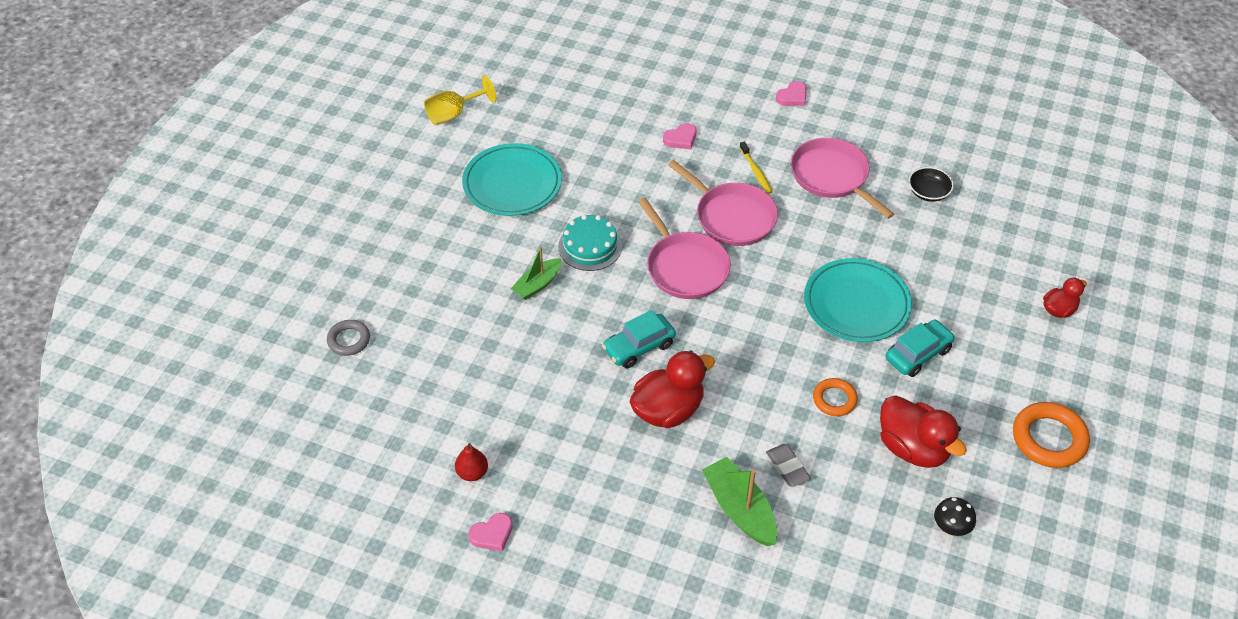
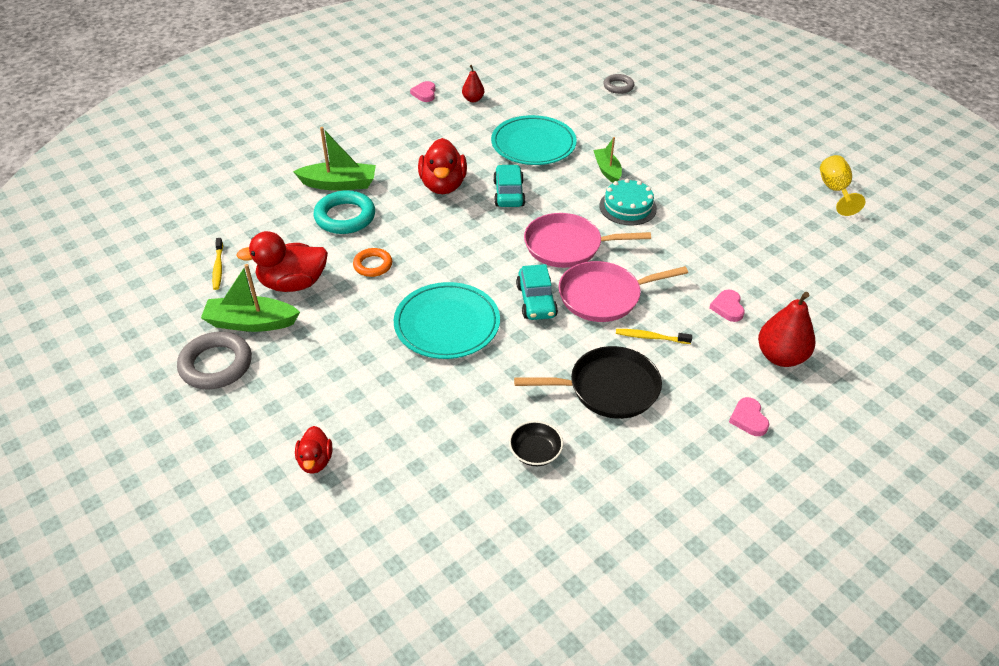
camera: 120 degrees right, 5 degrees down
(512, 183) = (727, 193): turquoise plate -> turquoise plate (533, 144)
(713, 96) = (780, 357): none -> red pear
(787, 468) = (345, 217): grey eraser -> turquoise ring
(832, 176) = (608, 388): pink pan -> black pan
(918, 354) = (365, 333): turquoise car -> turquoise car (536, 301)
(950, 529) = (218, 268): black mushroom -> yellow toothbrush
(985, 447) = (251, 323): none -> green boat
(1049, 438) = (216, 365): orange ring -> grey ring

